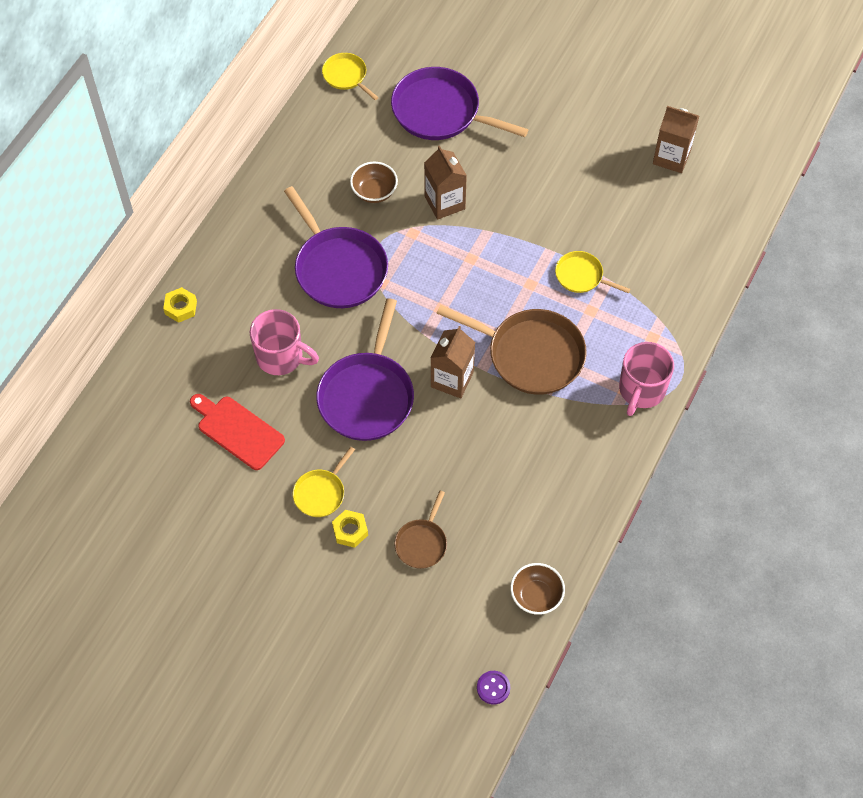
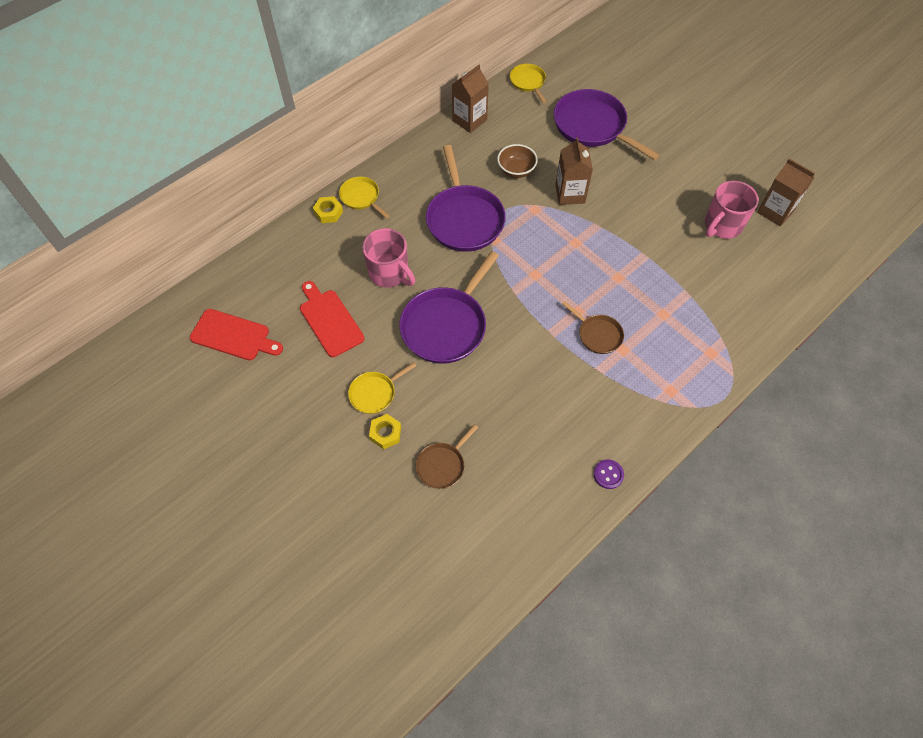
camera: 20 degrees right, 0 degrees up
(138, 482) = (234, 336): none -> red cutting board
(452, 379) = (522, 334): brown carton -> brown carton (469, 120)
(493, 688) = (454, 622): purple button -> purple button (608, 474)
(531, 355) = (598, 335): brown pan -> brown pan, size x0.52
(536, 596) = (525, 549): brown bowl -> none
(581, 276) = (664, 283): yellow pan -> yellow pan (361, 197)
(641, 390) = (686, 395): pink mug -> pink mug (722, 225)

